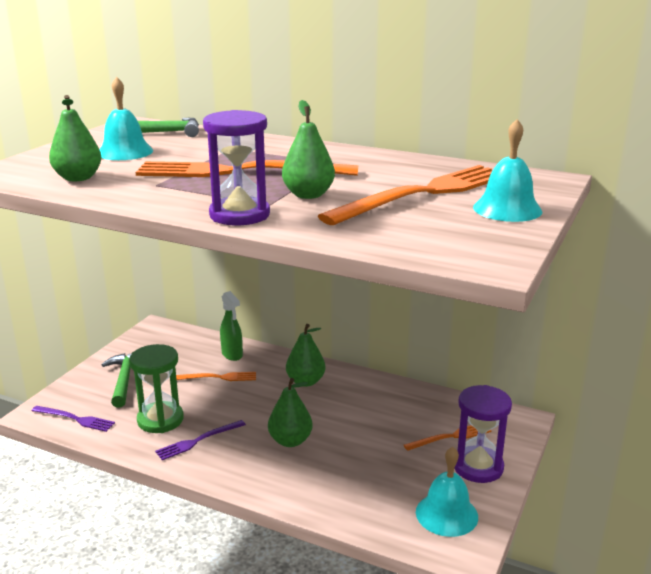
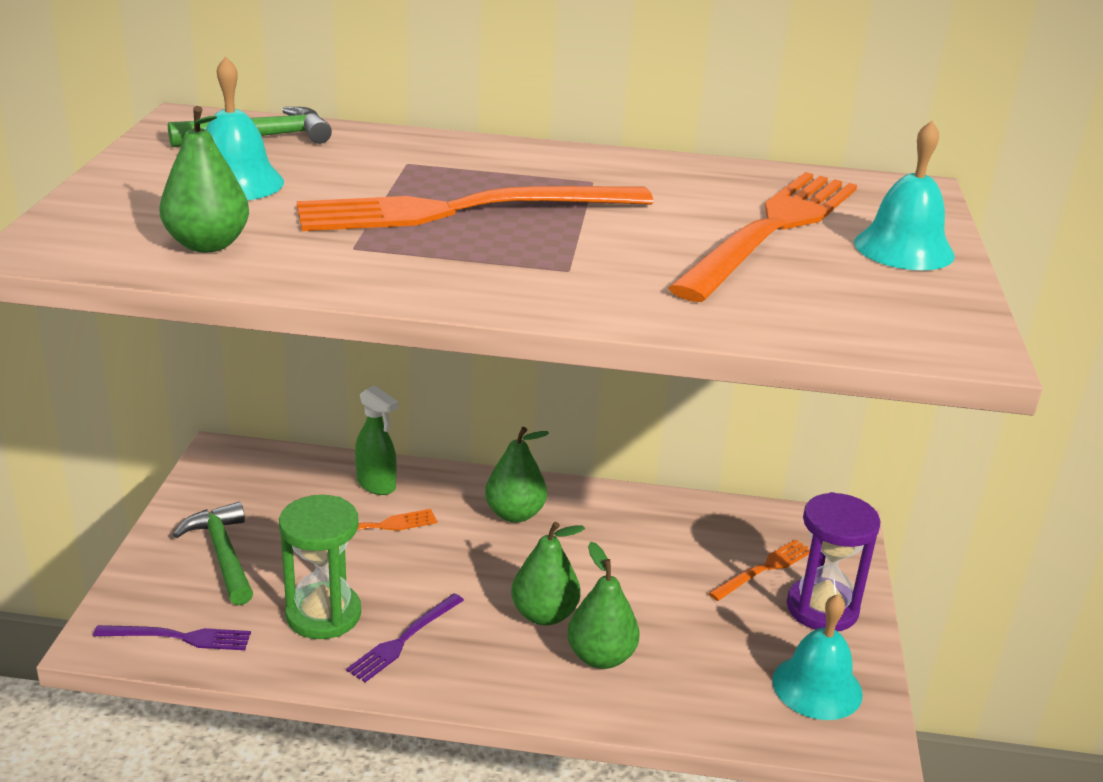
camera: 20 degrees left, 5 degrees up
(239, 215) = (543, 296): purple hourglass -> none
(308, 195) = (611, 247): green pear -> green pear (601, 657)

